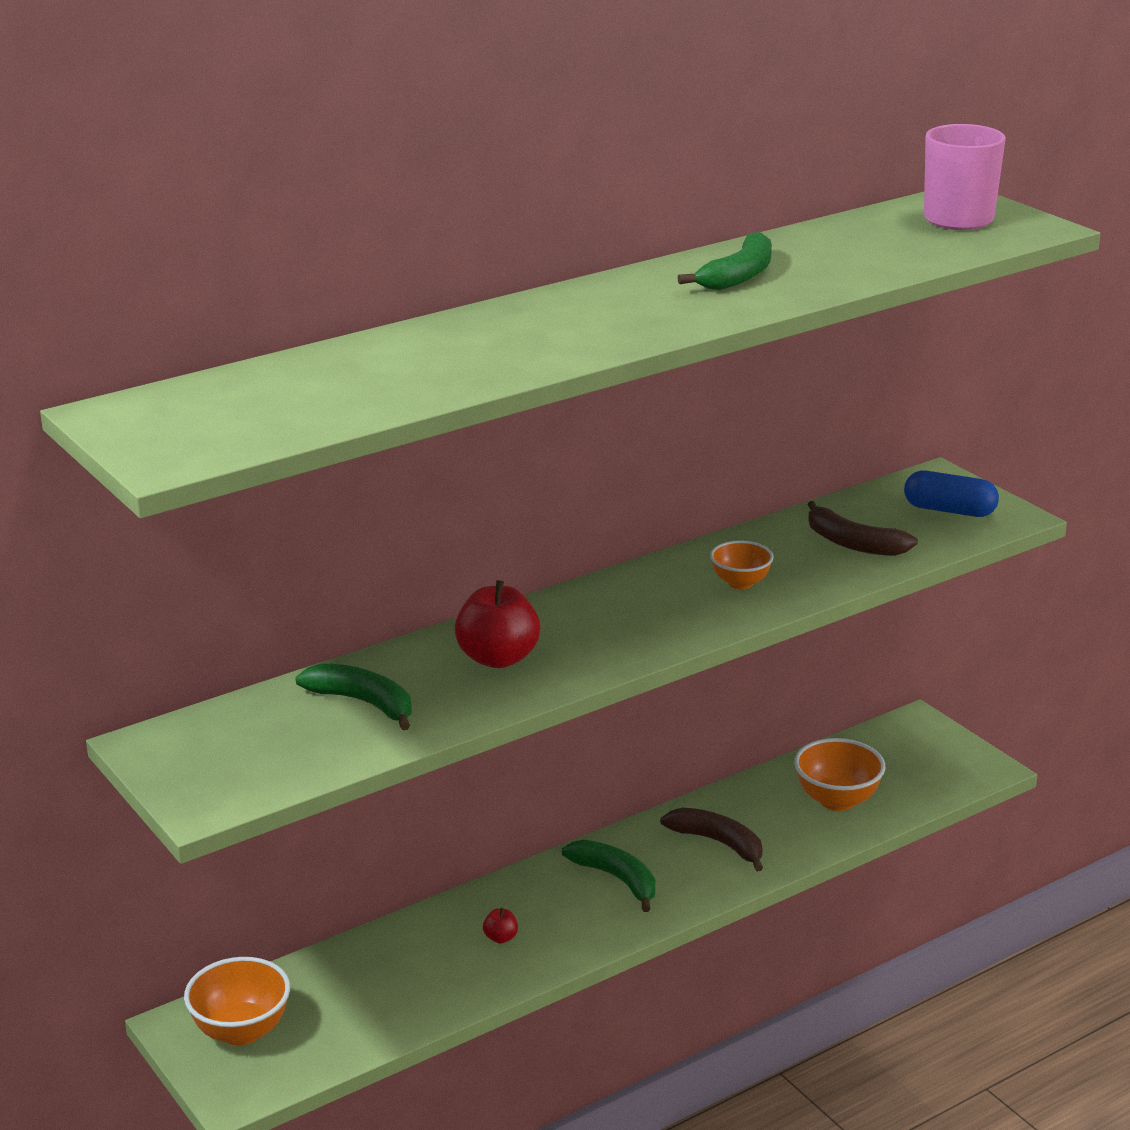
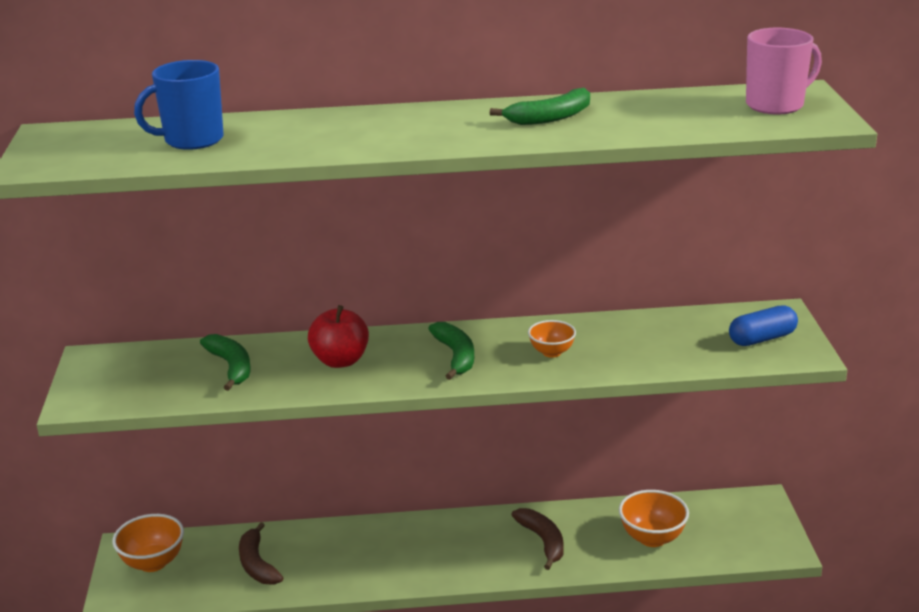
camera: 30 degrees right, 0 degrees up
(336, 384) = (192, 140): none -> blue mug
(501, 938) = (348, 557): red apple -> none
(617, 879) = (454, 544): green banana -> green banana (456, 356)
(853, 543) = (662, 344): brown banana -> brown banana (257, 564)
(949, 510) = (762, 338): blue capsule -> blue capsule turned 75 degrees counterclockwise

